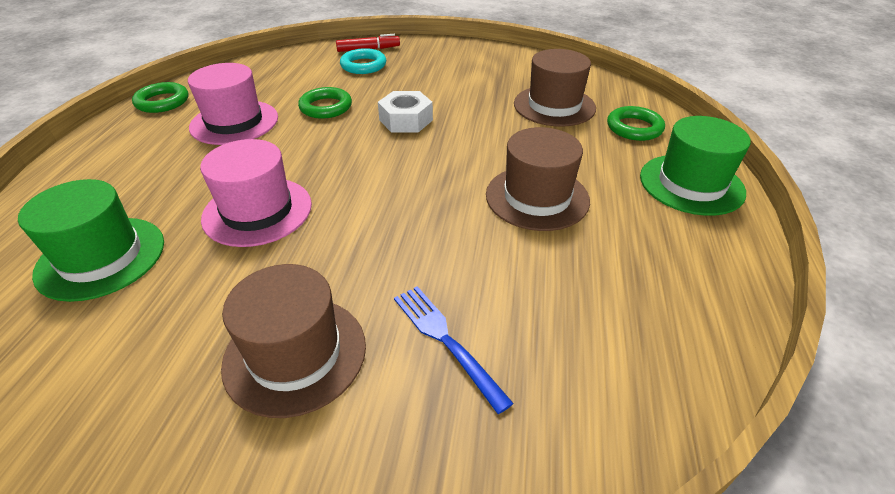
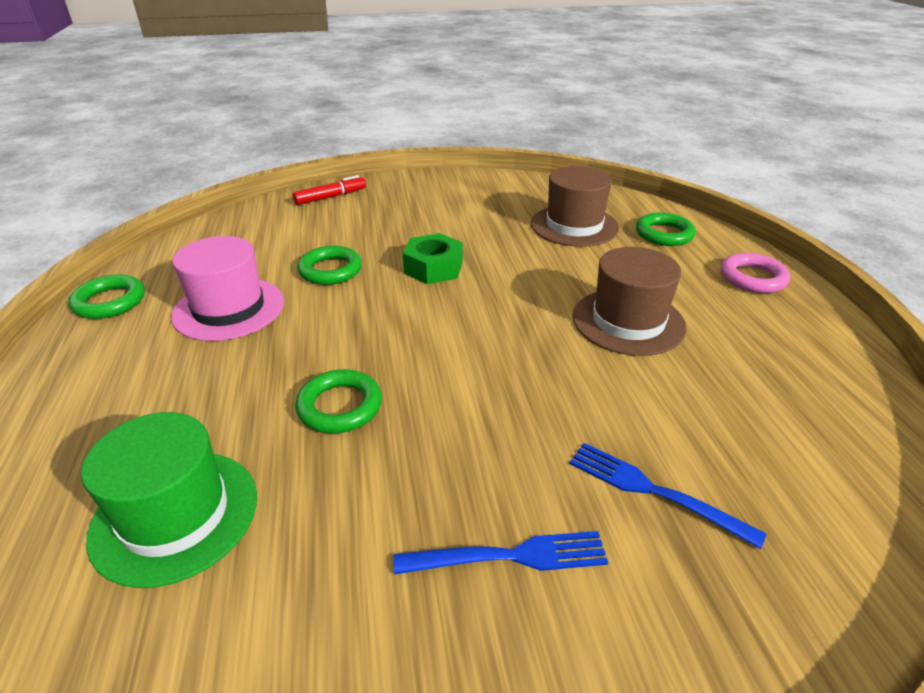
camera: 20 degrees left, 5 degrees down
(257, 211) = (340, 406): pink hat -> green ring
(295, 354) = (510, 556): brown hat -> blue fork
(363, 65) = (339, 216): turquoise ring -> none
(406, 120) = (433, 268): white nut -> green nut
(691, 184) = (752, 278): green hat -> pink ring

